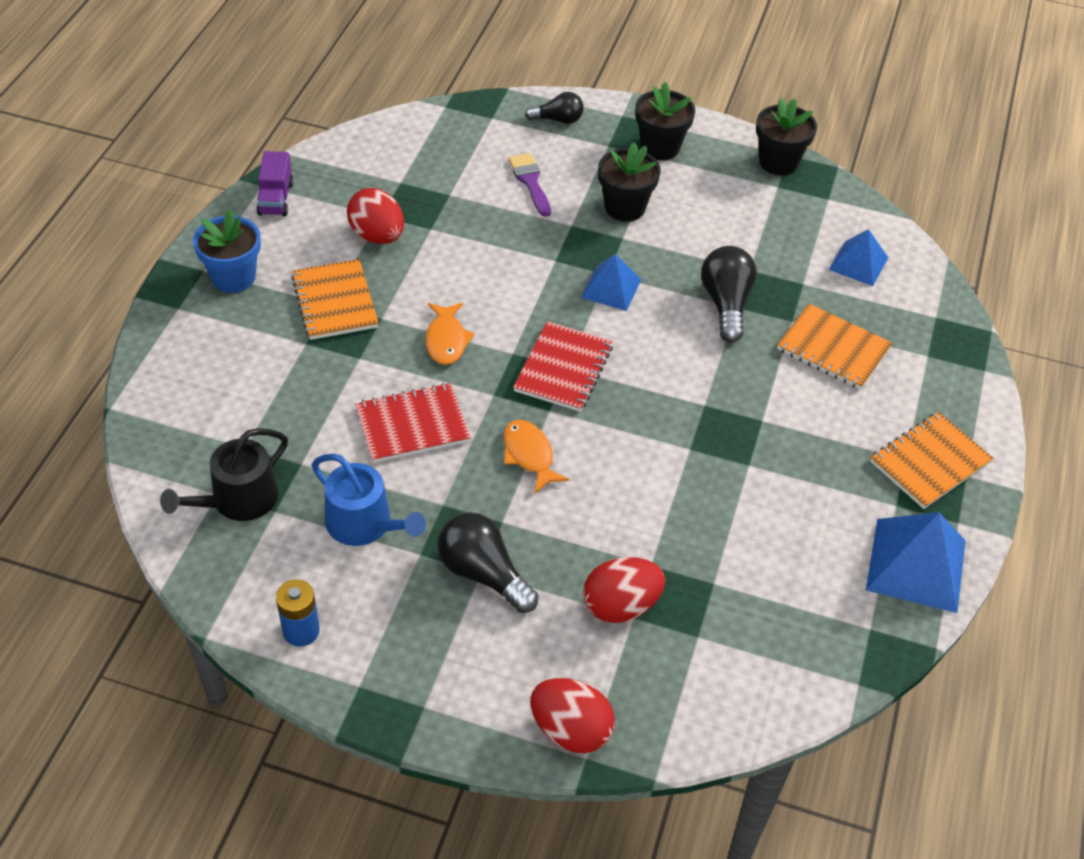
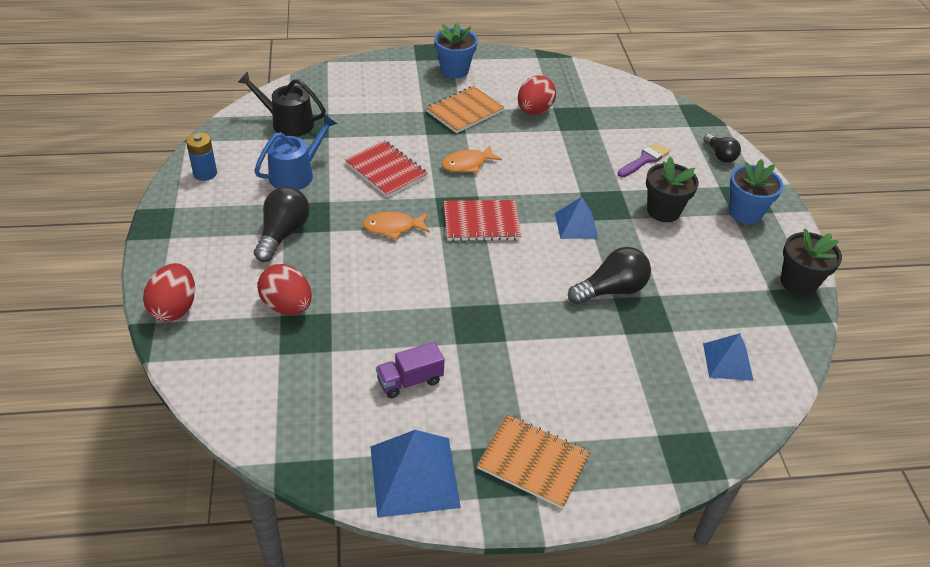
camera: 65 degrees right, 5 degrees down
(276, 198) = (530, 65): purple truck -> purple truck (410, 381)
(364, 524) = (296, 174): blue watering can -> blue watering can turned 150 degrees counterclockwise
(529, 455) = (393, 227): orange fish -> orange fish turned 135 degrees counterclockwise
(660, 147) = (745, 212): black flower pot -> blue flower pot
(833, 349) = (614, 367): orange notebook -> none

